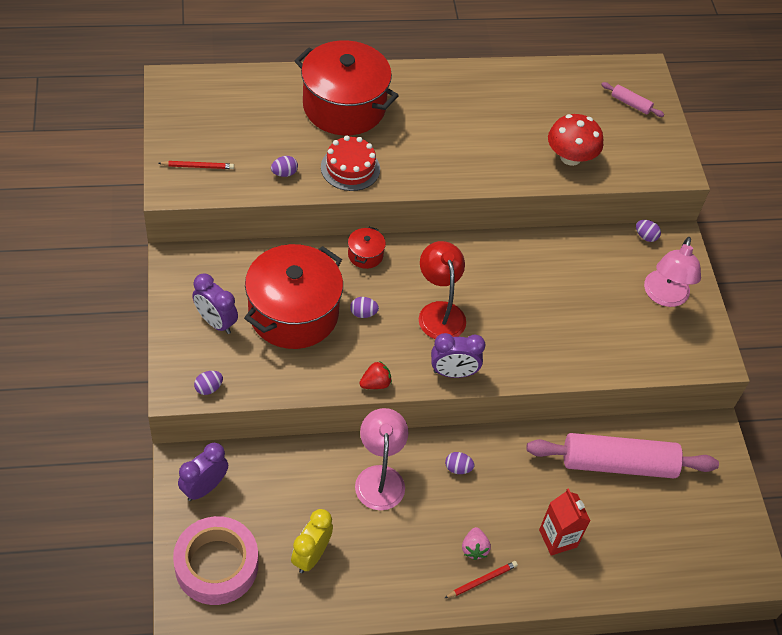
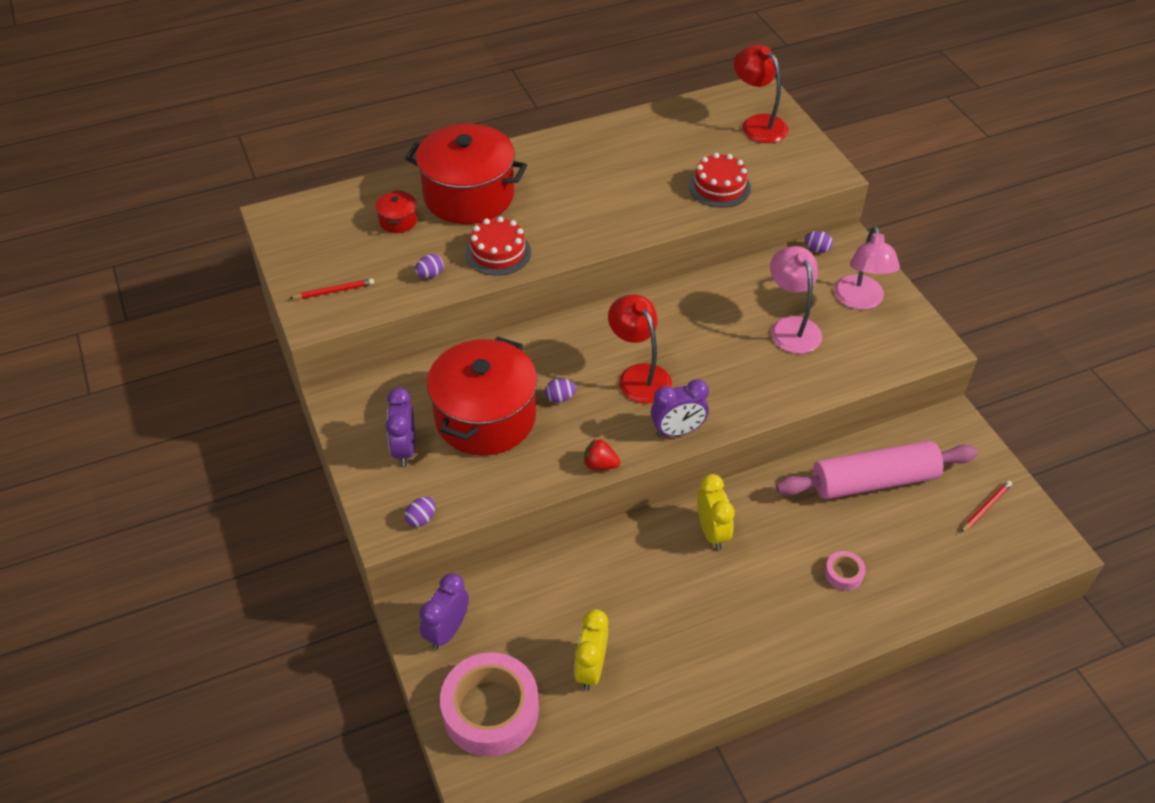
camera: 10 degrees left, 5 degrees down
(216, 322) = (404, 449): purple clock -> purple clock turned 60 degrees clockwise
(365, 255) = (539, 340): red pot -> red pot (398, 221)
(375, 383) = (600, 464): red strawberry -> red strawberry turned 120 degrees counterclockwise
(379, 477) = (633, 565): pink lamp -> pink lamp (791, 327)
(458, 468) = (712, 532): purple egg -> yellow clock
(474, 549) = (761, 610): pink strawberry -> none
(482, 580) = (783, 640): red pencil -> red pencil (986, 507)
(558, 538) = (843, 573): red carton -> pink tape
(570, 157) = (719, 187): red mushroom -> red cake
(631, 104) = (758, 124): pink rolling pin -> red lamp

